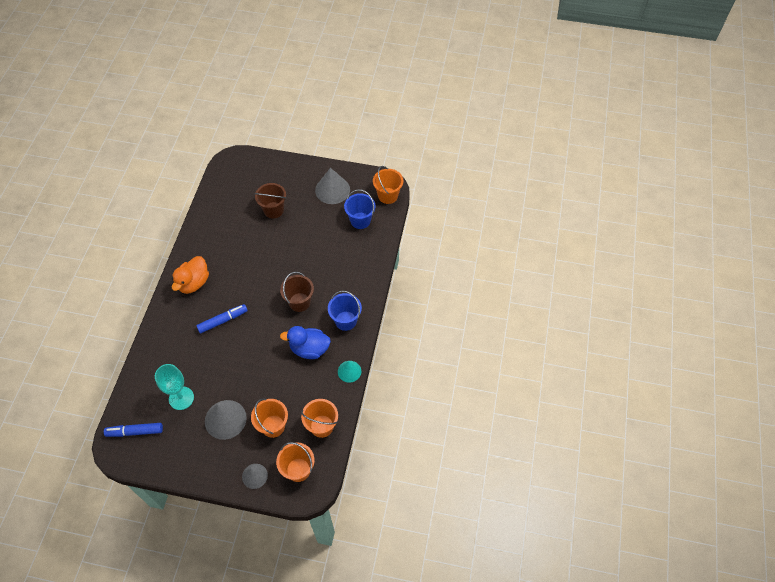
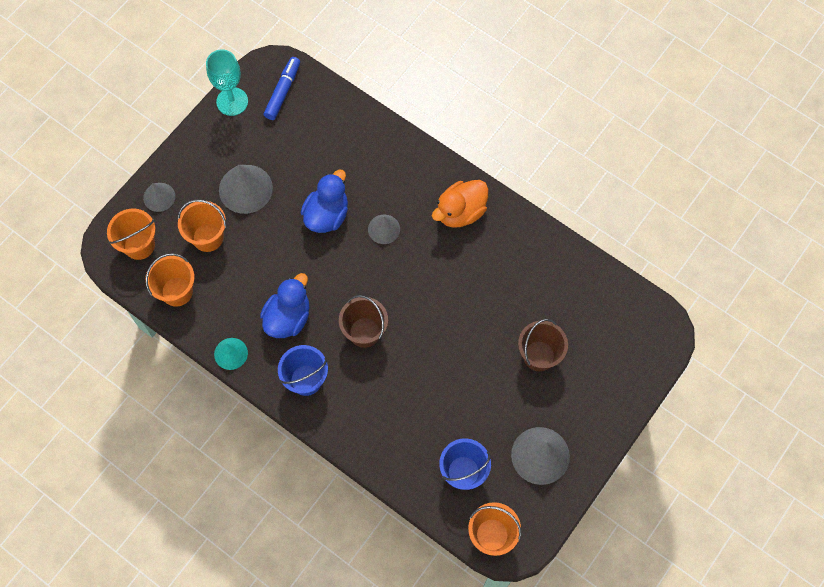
camera: 115 degrees right, 10 degrees up
(181, 398) = (299, 150): turquoise goblet -> turquoise goblet (232, 101)
(193, 283) = (460, 212): orange duck -> orange duck turned 90 degrees counterclockwise
(223, 320) = (384, 229): blue marker -> grey cone
(226, 358) = (327, 215): none -> blue duck

